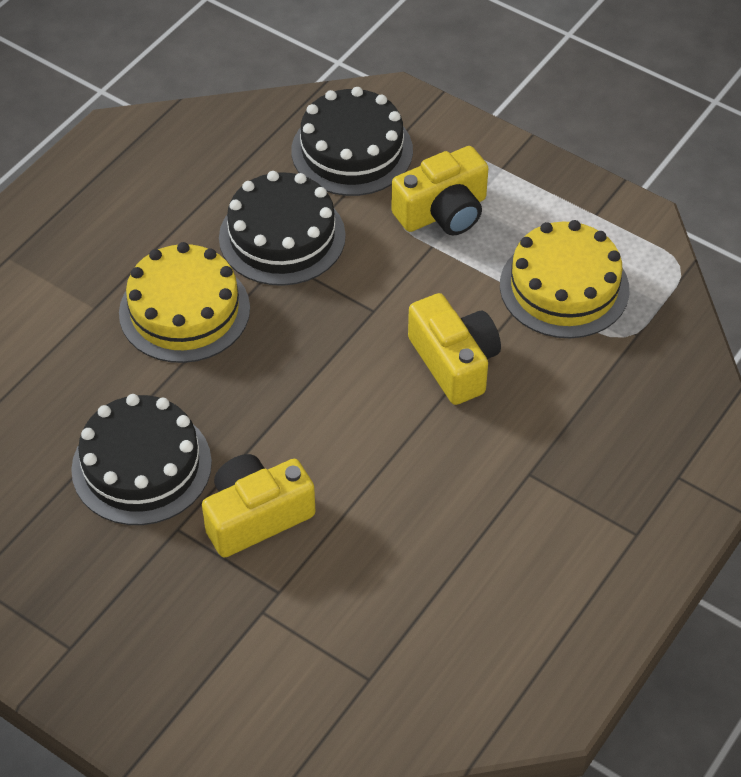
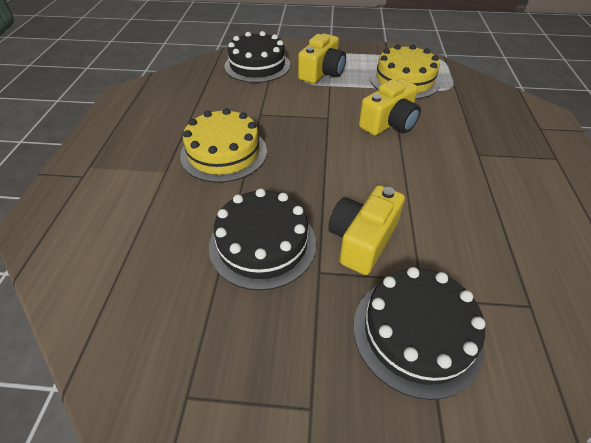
camera: 30 degrees left, 5 degrees down
(282, 236) = (252, 105): black cake -> black cake (417, 333)
(454, 362) = (389, 123): yellow camera -> yellow camera turned 105 degrees clockwise

